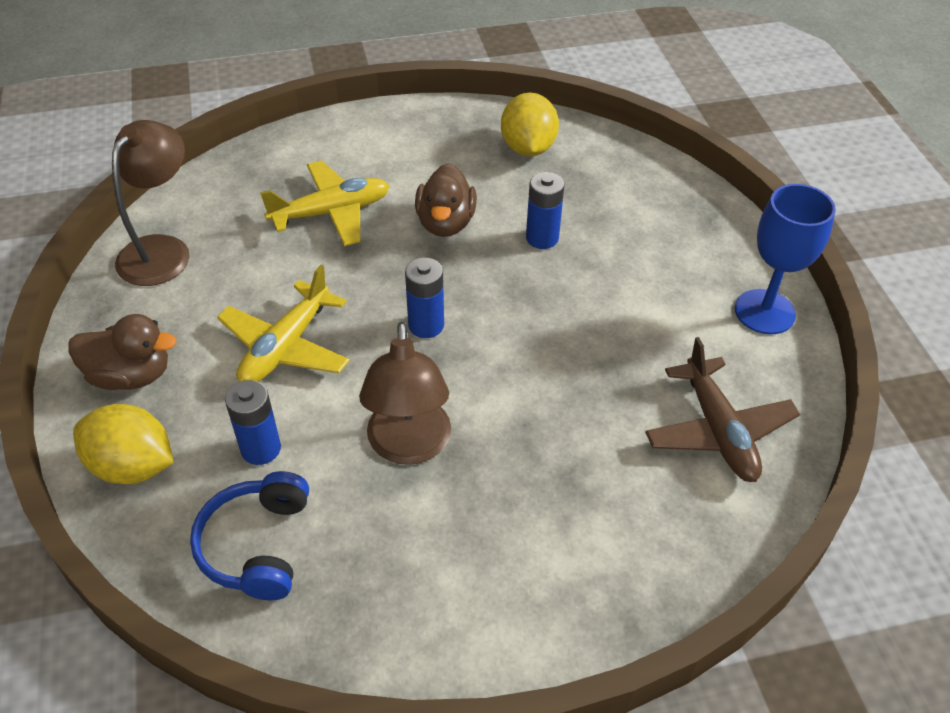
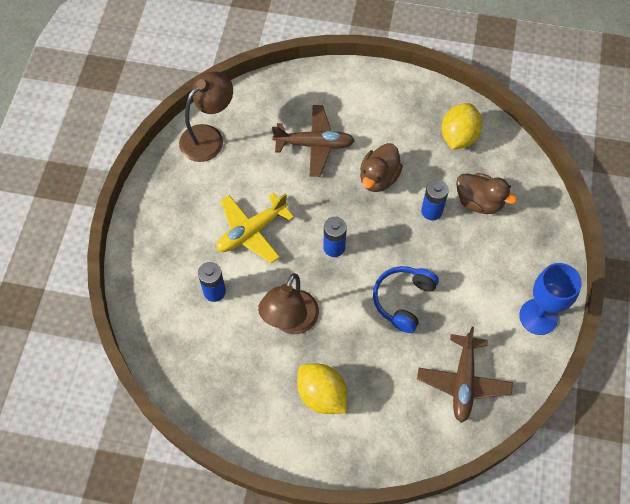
camera: 25 degrees right, 15 degrees up
(131, 375) = (165, 218): brown duck -> brown duck (479, 202)
(133, 466) = (148, 276): yellow lemon -> yellow lemon (322, 395)
(257, 545) = (192, 347): blue headphones -> blue headphones (403, 300)
(331, 212) = (314, 144): yellow plane -> brown plane

